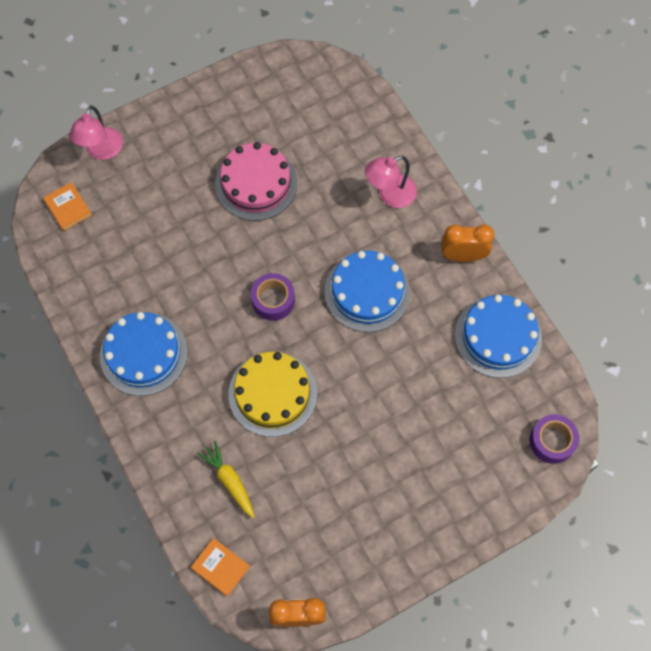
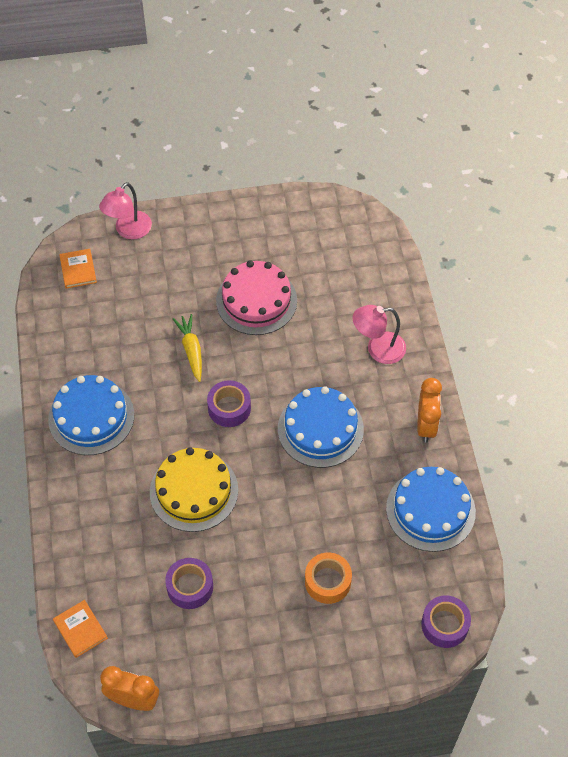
camera: 20 degrees right, 10 degrees down
(229, 481) = (121, 555): yellow carrot -> yellow carrot (191, 350)
(306, 488) = (190, 587): none -> purple tape
(431, 438) = (327, 581): none -> orange tape
(463, 256) = (426, 425): orange clock -> orange clock turned 75 degrees clockwise

